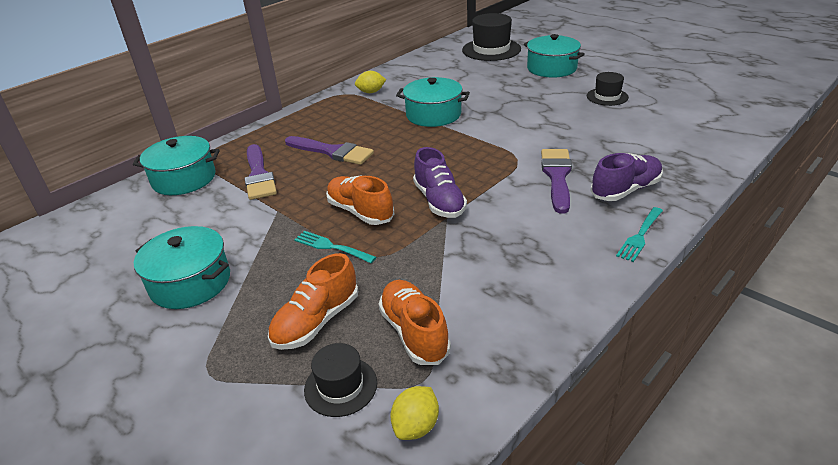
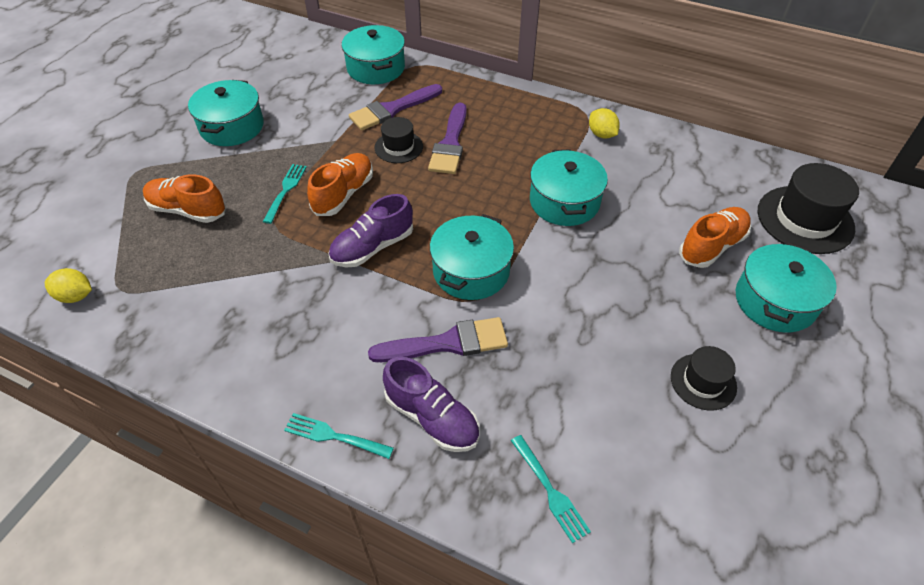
camera: 70 degrees right, 15 degrees up
(340, 386) = (117, 244): black hat -> black hat (398, 147)
(414, 332) = (174, 272): orange shoe -> orange shoe (712, 246)
(487, 159) = (471, 271): none -> turquoise pot
(685, 154) = (549, 490): none -> turquoise fork

